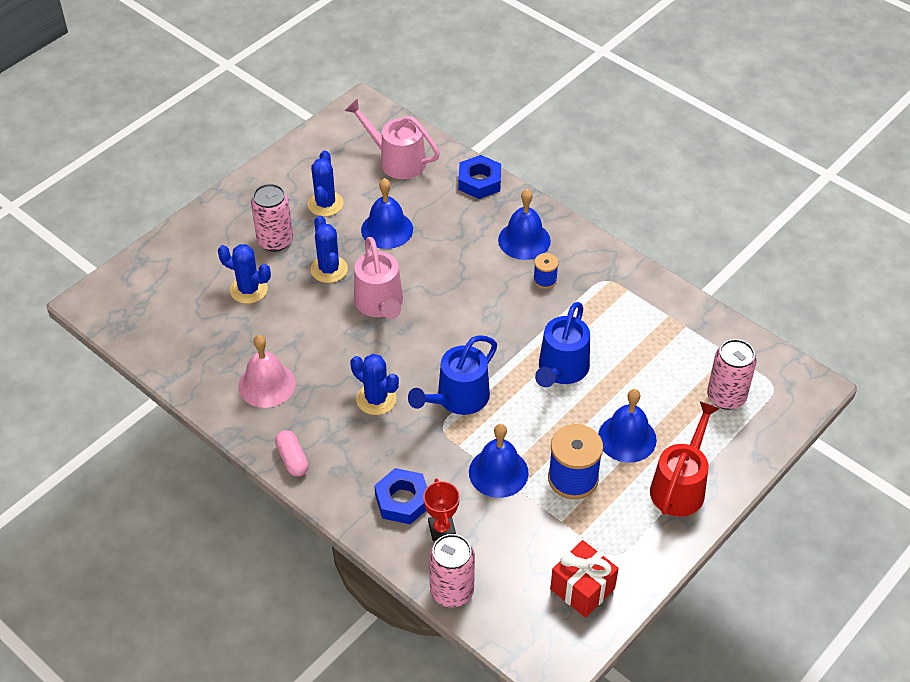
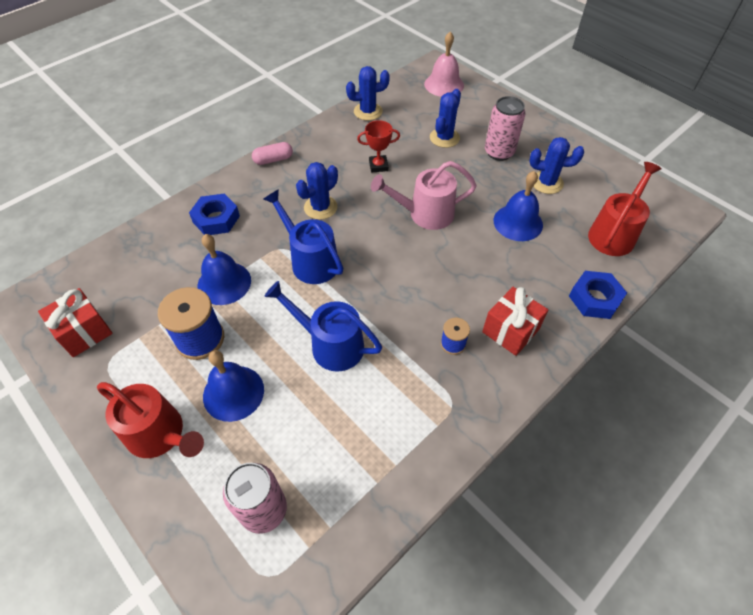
camera: 95 degrees right, 5 degrees up
(266, 384) = (347, 147): pink bell -> pink bell (444, 84)
(329, 269) = (467, 183): blue cactus -> blue cactus (368, 111)
(396, 160) = (614, 233): pink watering can -> red watering can
(442, 529) = (180, 241): red trophy -> red trophy (378, 166)
(451, 591) = (122, 243): pink can -> none
(524, 240) = (510, 331): blue bell -> red gift

